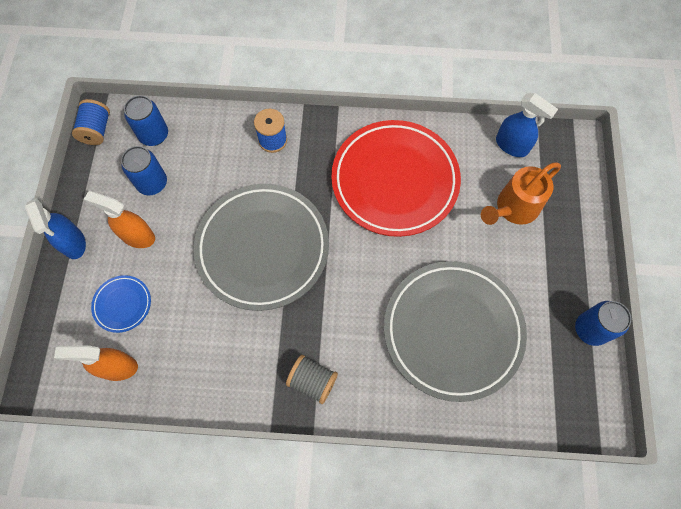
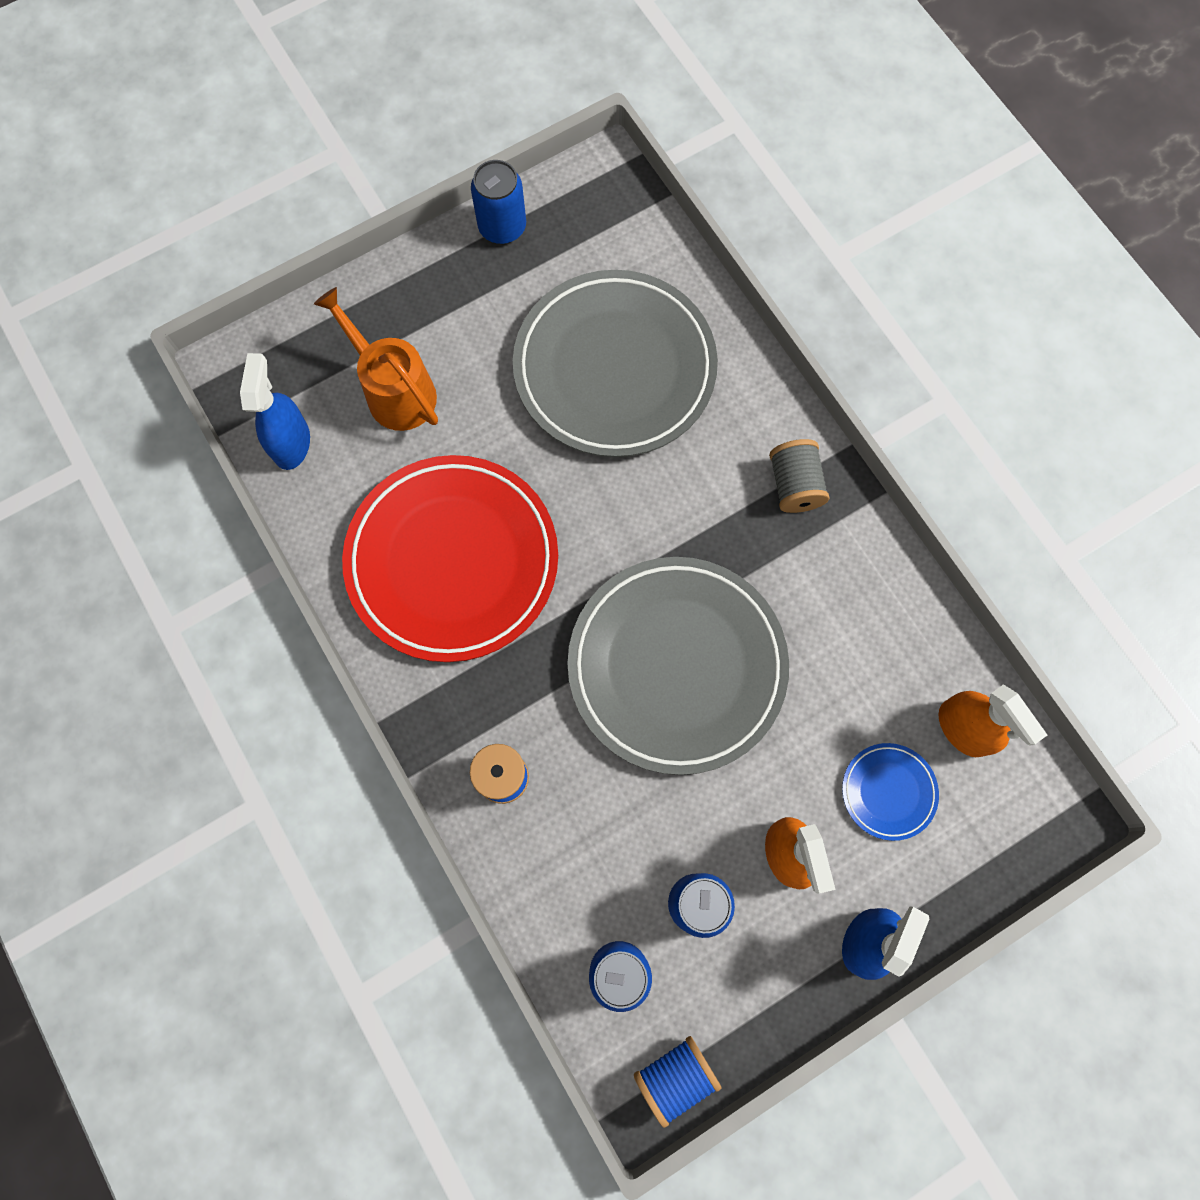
camera: 125 degrees left, 5 degrees up
(513, 209) = (394, 390): orange watering can -> orange watering can turned 150 degrees counterclockwise

